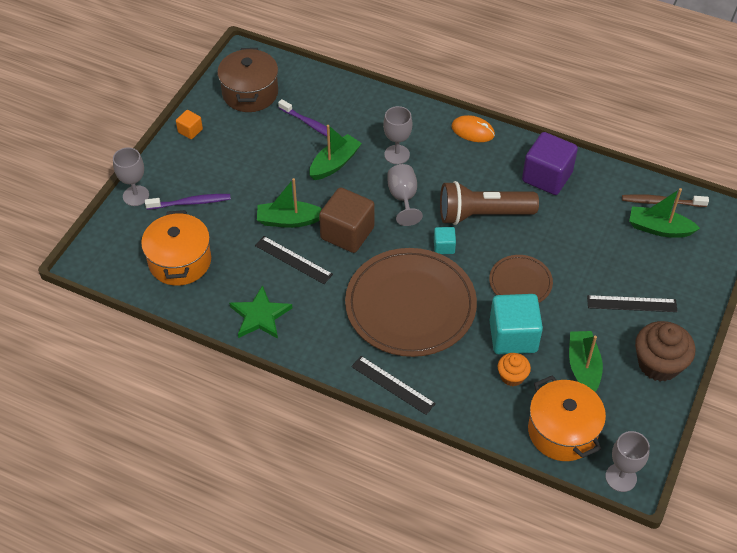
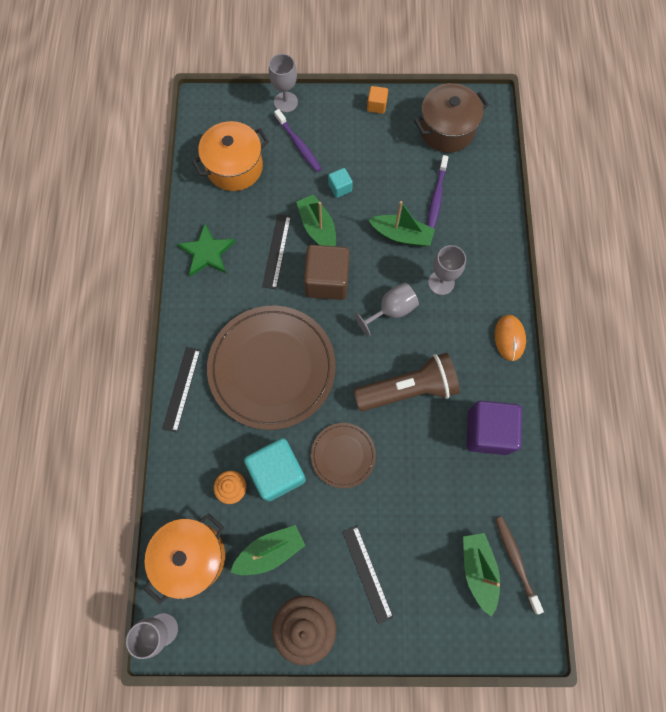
camera: 65 degrees right, 20 degrees up
(444, 246) = (352, 369): turquoise cube -> turquoise cube (340, 188)
(483, 214) = (408, 389): brown flashlight -> brown flashlight turned 105 degrees clockwise

